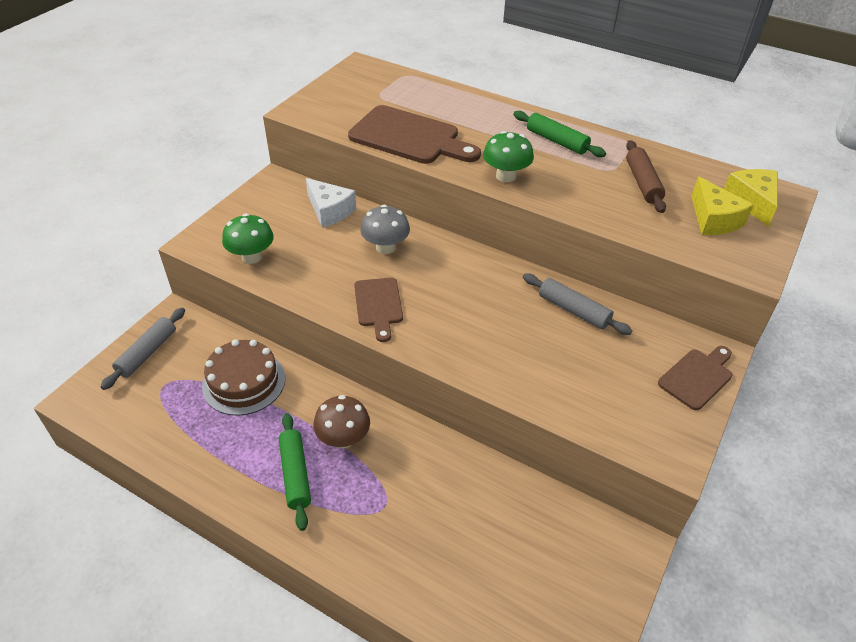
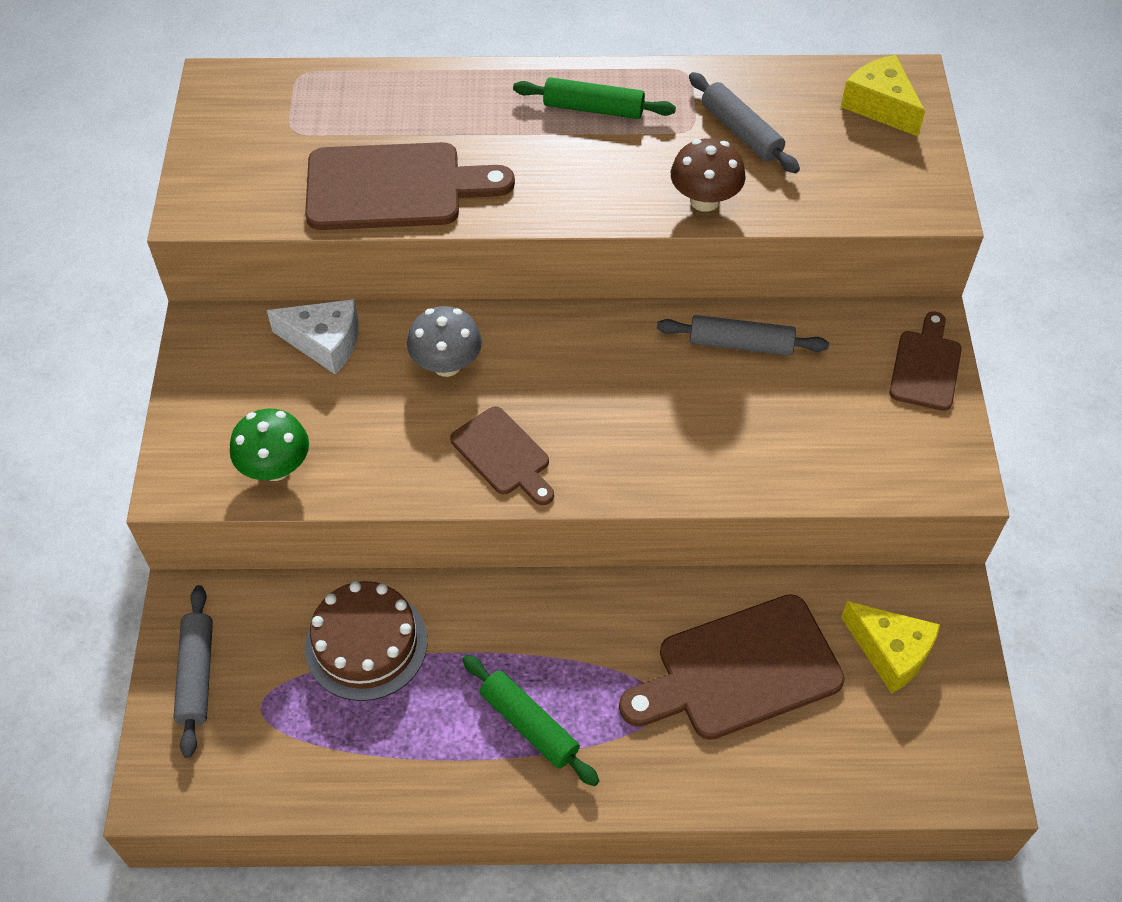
camera: 30 degrees left, 10 degrees up
(343, 439) = (552, 649): brown mushroom -> brown mushroom (704, 200)
(450, 514) = (739, 671): none -> brown cutting board
(506, 176) = (569, 197): green mushroom -> none
(643, 183) = (741, 132): brown rolling pin -> grey rolling pin
(713, 219) = (853, 153): yellow cheese -> yellow cheese (890, 652)

